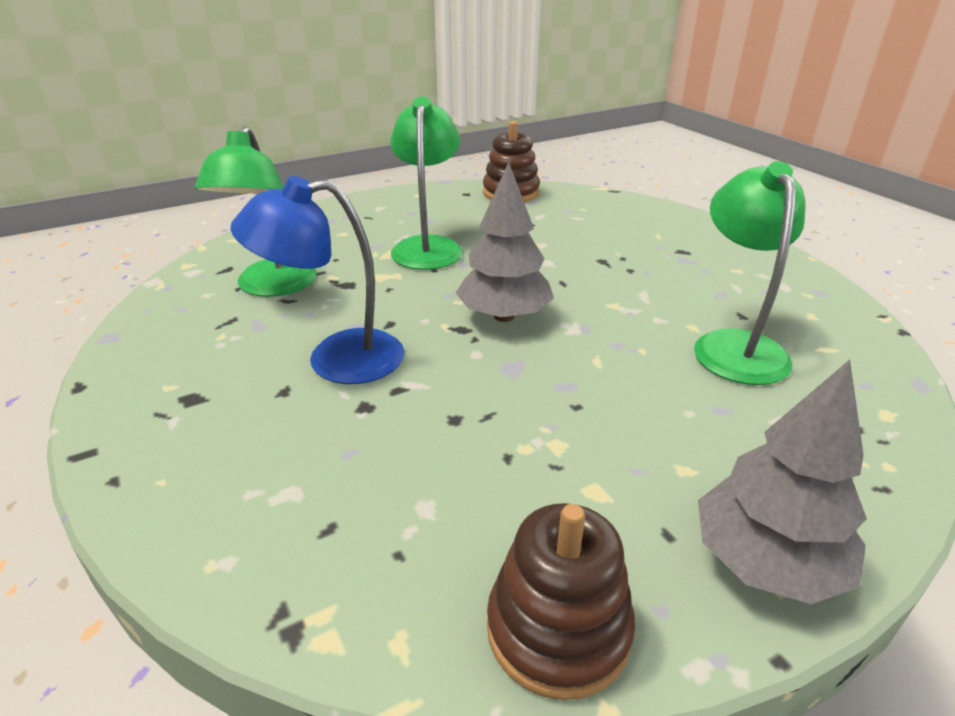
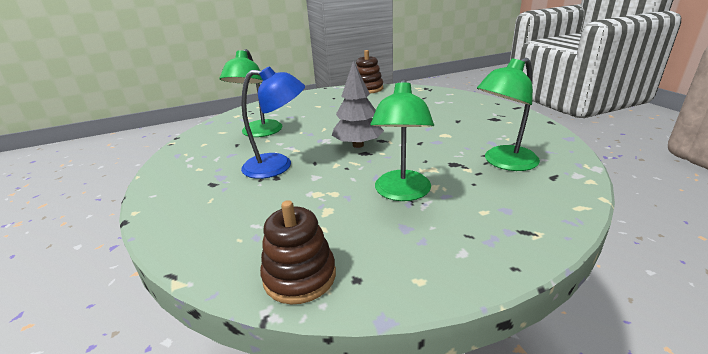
camera: 170 degrees left, 5 degrees down
(272, 287) = (503, 162): green lamp -> green lamp turned 135 degrees counterclockwise
(336, 359) = (441, 129): blue lamp -> blue lamp (278, 166)
(766, 562) = (314, 95): grey tree -> none

